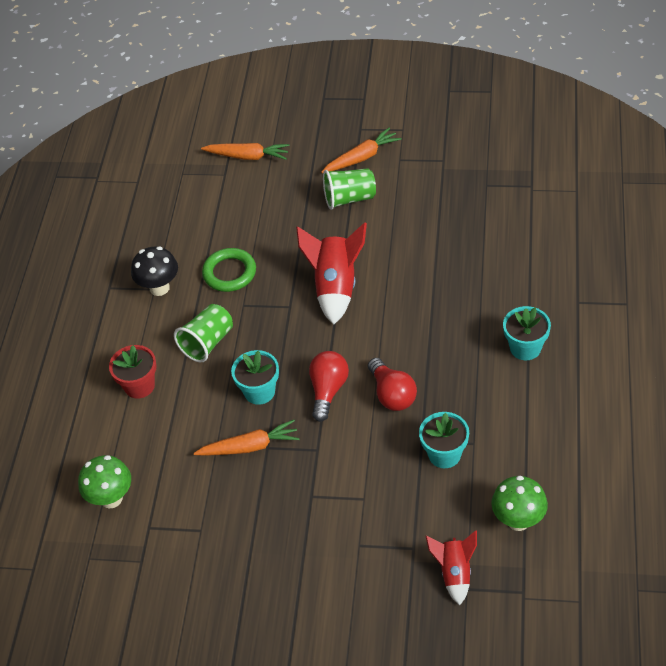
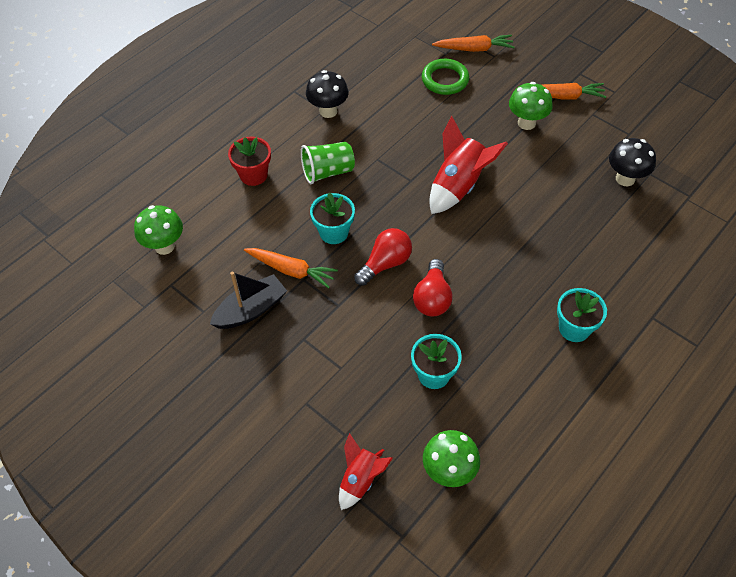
camera: 30 degrees right, 5 degrees up
(229, 273) = (387, 129): green ring -> green ring (445, 80)
(243, 502) = (251, 310): none -> black boat
(248, 156) = (474, 49): orange carrot -> orange carrot turned 45 degrees counterclockwise
(349, 198) = (526, 123): green cup -> green mushroom
(469, 201) = (625, 179): none -> black mushroom

